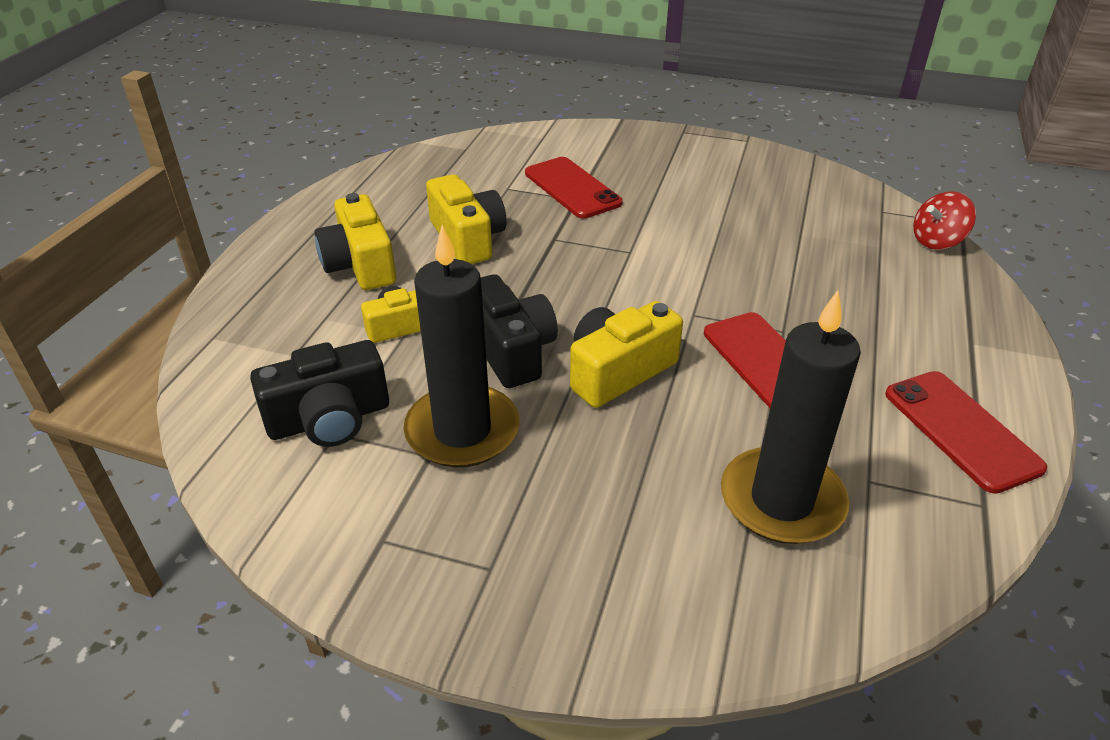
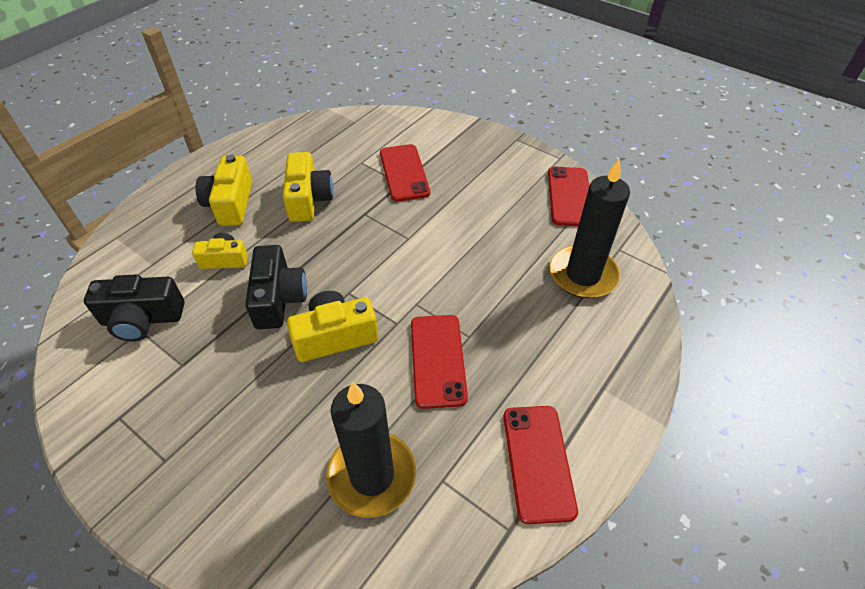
camera: 20 degrees right, 10 degrees up
(462, 430) = (211, 353): black candle -> black candle (583, 275)
(788, 174) = (569, 196): none -> red phone
(937, 241) = (642, 289): red spinning top -> none

